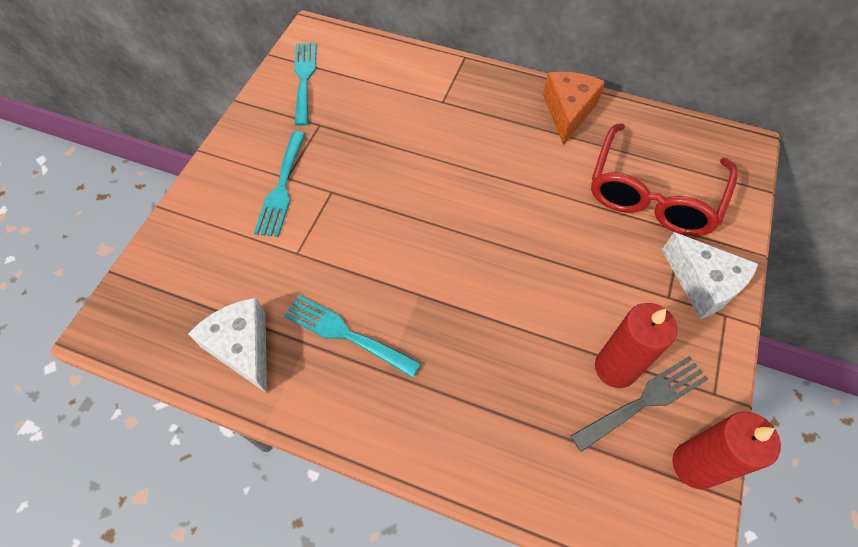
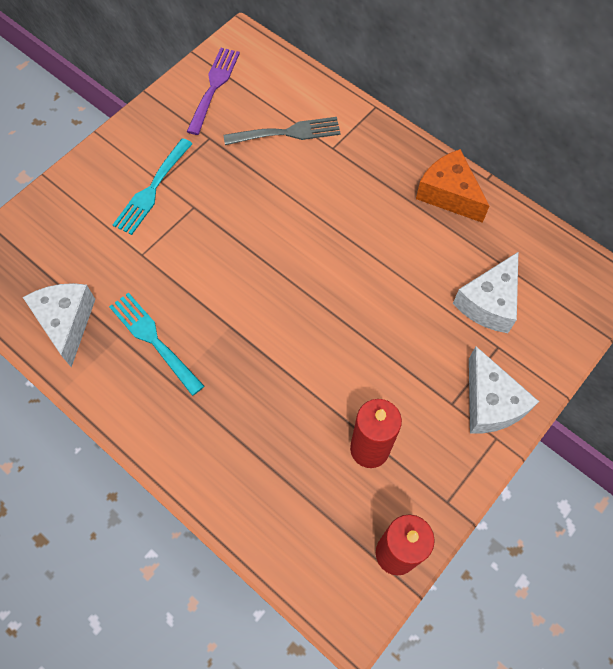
camera: 20 degrees right, 5 degrees up
(304, 79) = (214, 87): turquoise fork -> purple fork
(568, 112) = (449, 194): orange cheese -> orange cheese turned 75 degrees counterclockwise
(644, 401) = (380, 485): grey fork -> grey fork (288, 133)
(653, 194) = (489, 303): red glasses -> white cheese

